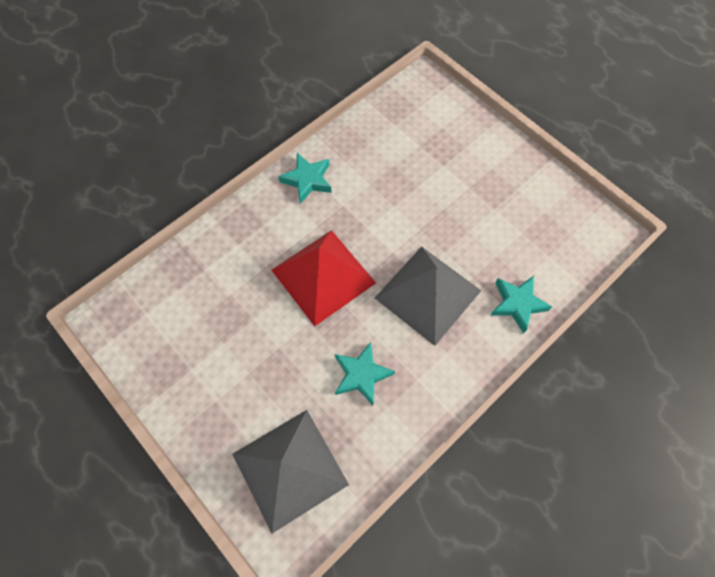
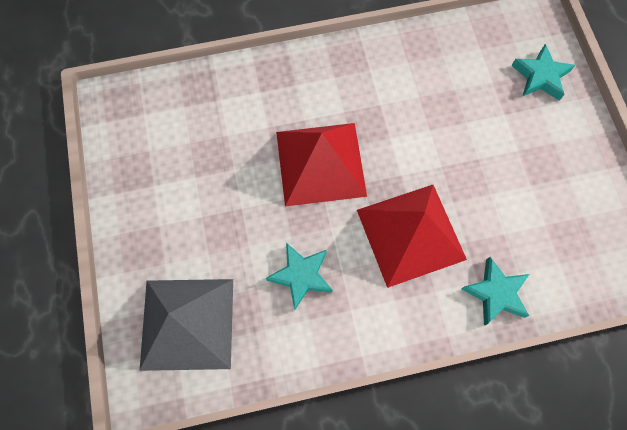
camera: 30 degrees right, 5 degrees up
(307, 180) = (360, 63): turquoise star -> turquoise star (540, 76)
(427, 294) = (410, 234): grey pyramid -> red pyramid

